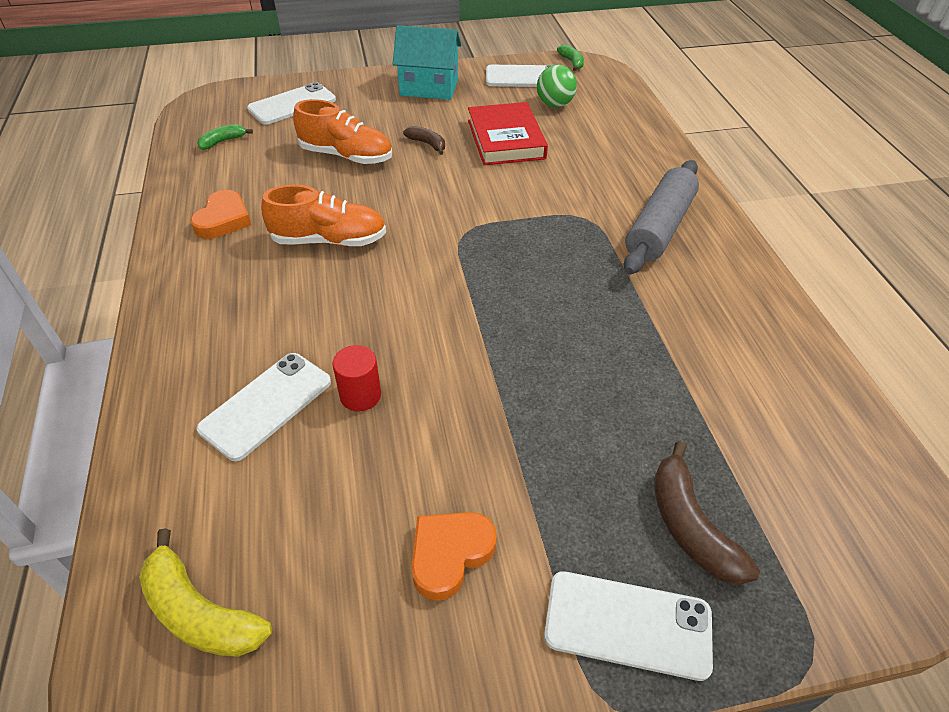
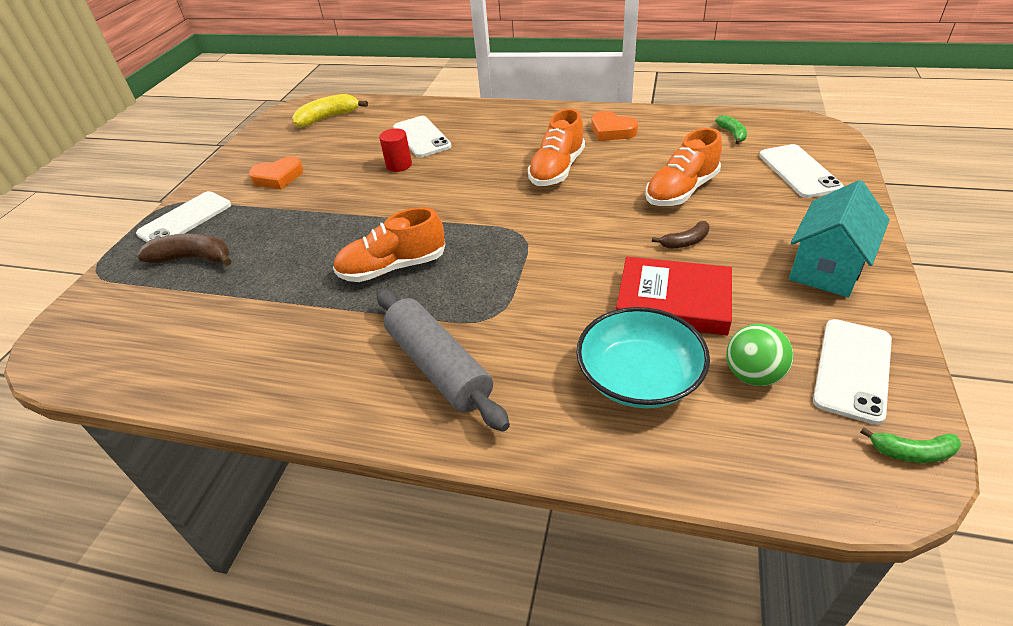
camera: 120 degrees right, 5 degrees down
(449, 554) = (278, 177): orange heart -> orange heart turned 90 degrees clockwise
(570, 305) = (393, 268): none -> orange shoe
(590, 141) = (639, 377): none -> turquoise bowl

